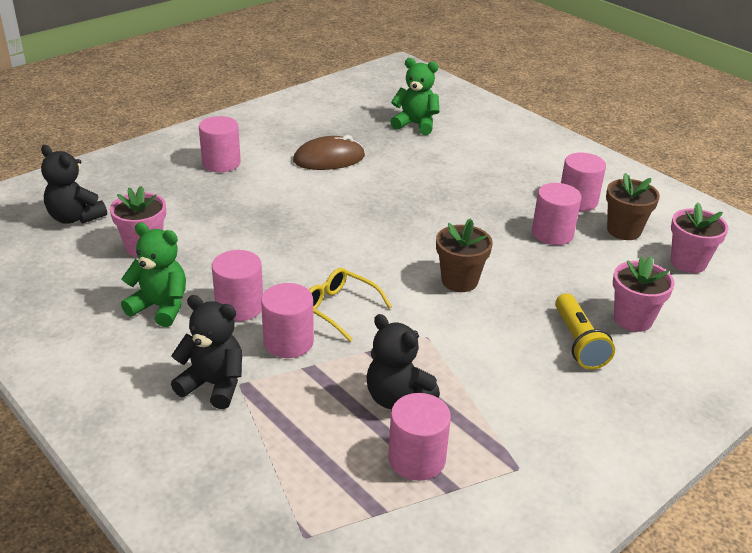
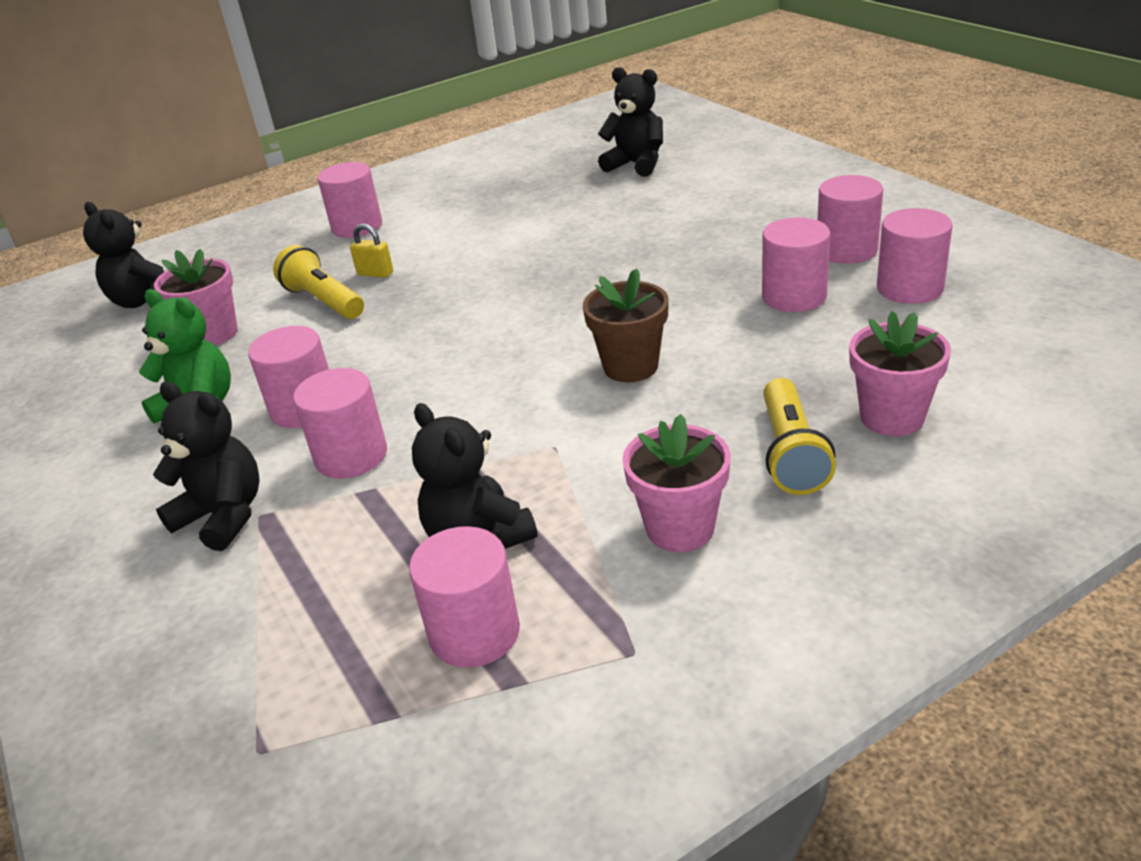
camera: 15 degrees right, 0 degrees up
(220, 223) = (323, 301): none -> yellow flashlight
(251, 203) = (375, 273): none -> yellow padlock
(329, 159) = (501, 214): brown mouse -> none
(339, 308) = (440, 408): yellow glasses -> none
(415, 124) = (636, 164): green teddy bear -> black teddy bear
(623, 230) = (909, 288): brown flower pot -> pink cylinder
(688, 262) = (1007, 330): pink flower pot -> pink flower pot (680, 528)

